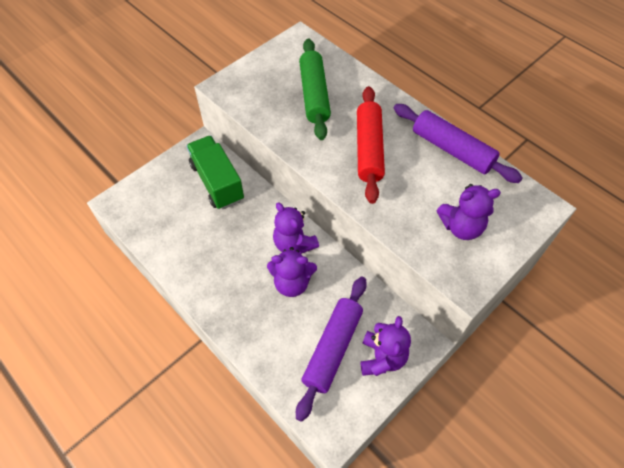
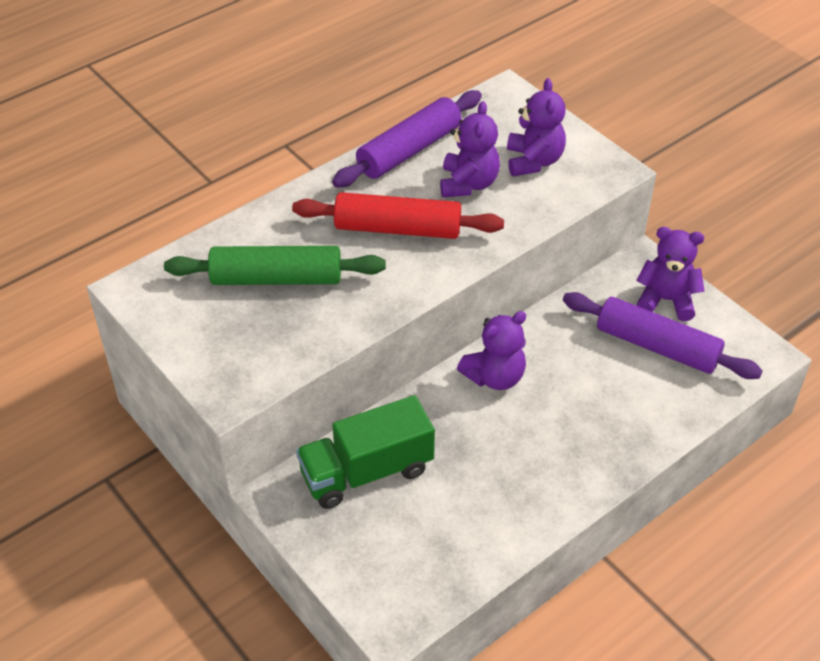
camera: 85 degrees left, 10 degrees down
(292, 283) = (560, 382): purple teddy bear -> purple teddy bear (468, 184)

